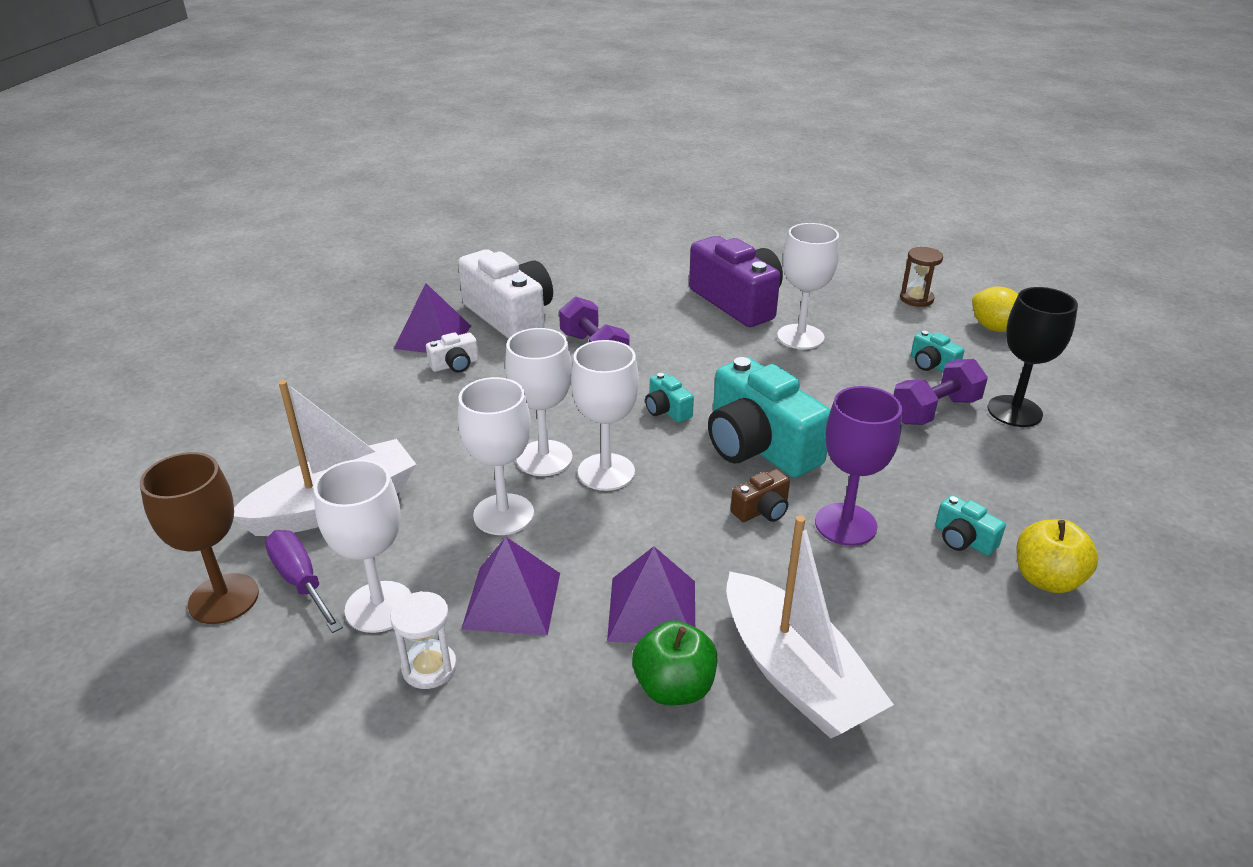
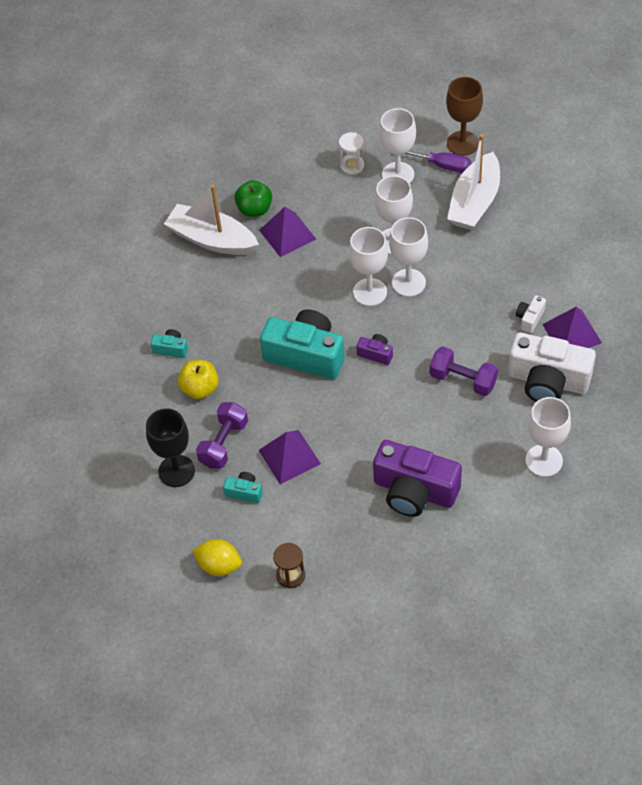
camera: 150 degrees right, 20 degrees up
(512, 600) = (348, 206): purple pyramid -> purple pyramid (289, 456)
(667, 410) = (376, 354): turquoise camera -> purple camera
(762, 510) = (276, 312): brown camera -> none
(800, 337) = (345, 473): white goblet -> white goblet (544, 460)
(845, 524) = (231, 326): purple goblet -> none
(1046, 579) = (125, 345): yellow apple -> yellow apple (200, 388)

